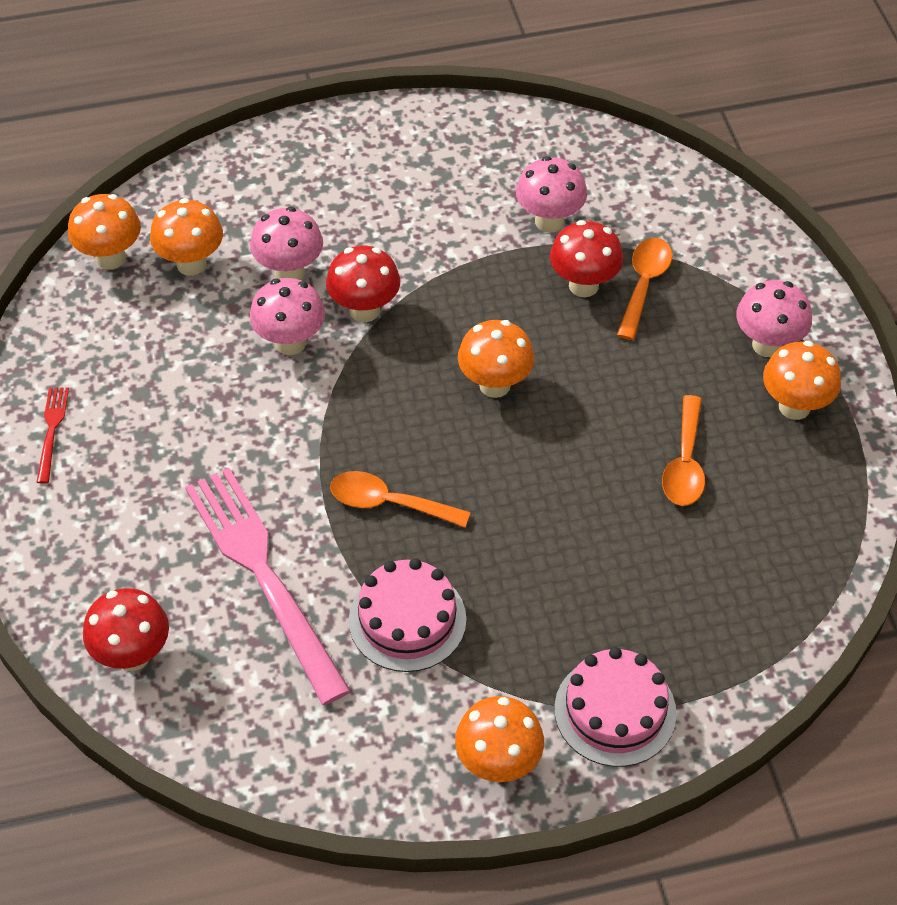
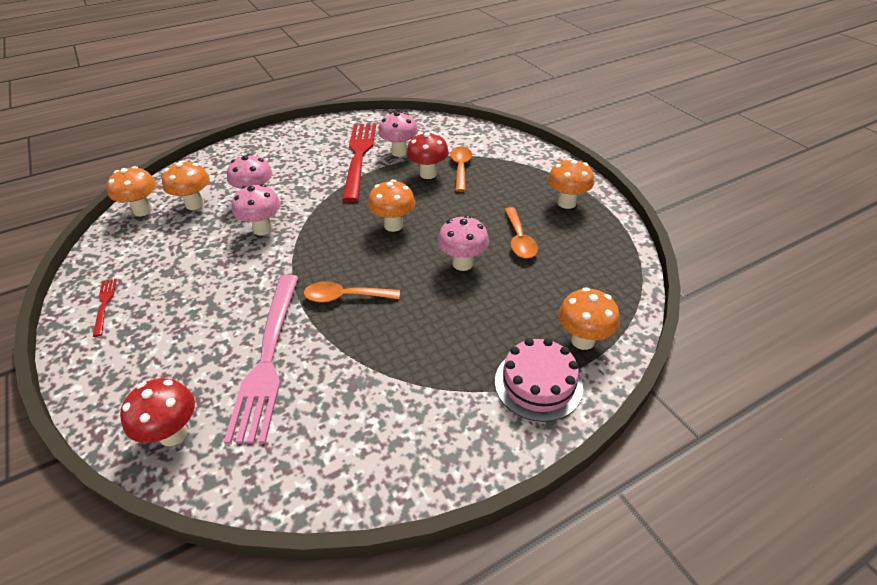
camera: 15 degrees left, 10 degrees down
(264, 576) = (268, 357): pink fork -> pink fork turned 135 degrees counterclockwise
(364, 310) = (305, 206): red mushroom -> none
(407, 619) = (376, 361): pink cake -> none
(476, 217) = (359, 157): none -> red fork
(498, 764) = (471, 440): orange mushroom -> orange mushroom (582, 340)
(767, 345) = (538, 180): pink mushroom -> pink mushroom (462, 263)

